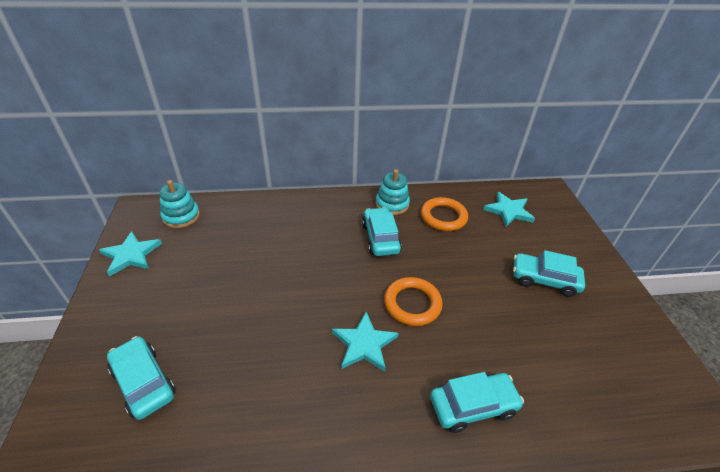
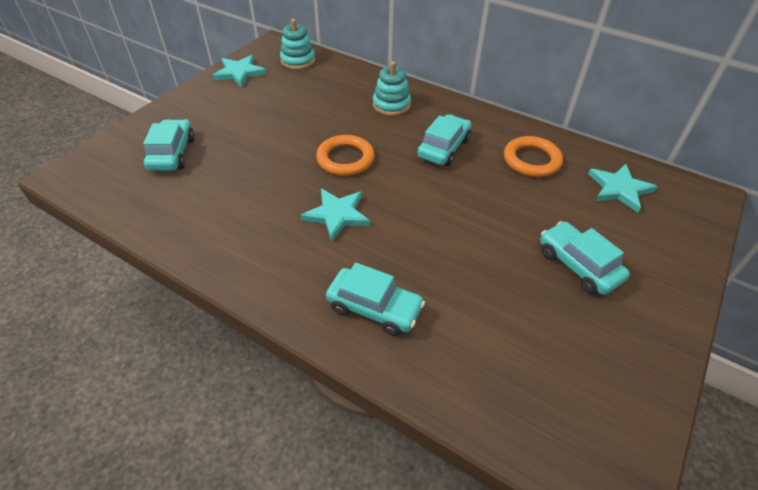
camera: 40 degrees right, 5 degrees up
(392, 204) = (489, 126): turquoise stacking toy -> turquoise stacking toy (391, 105)
(412, 304) = (411, 210): orange ring -> orange ring (345, 159)

